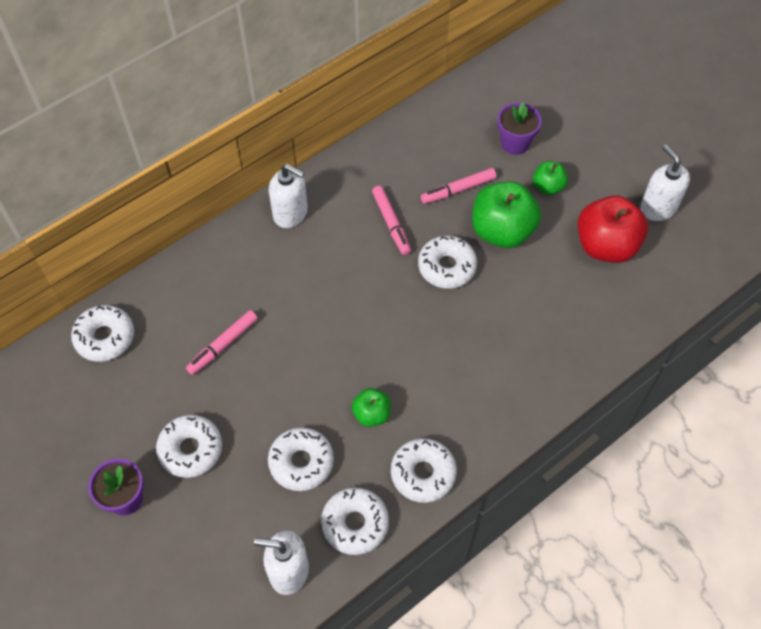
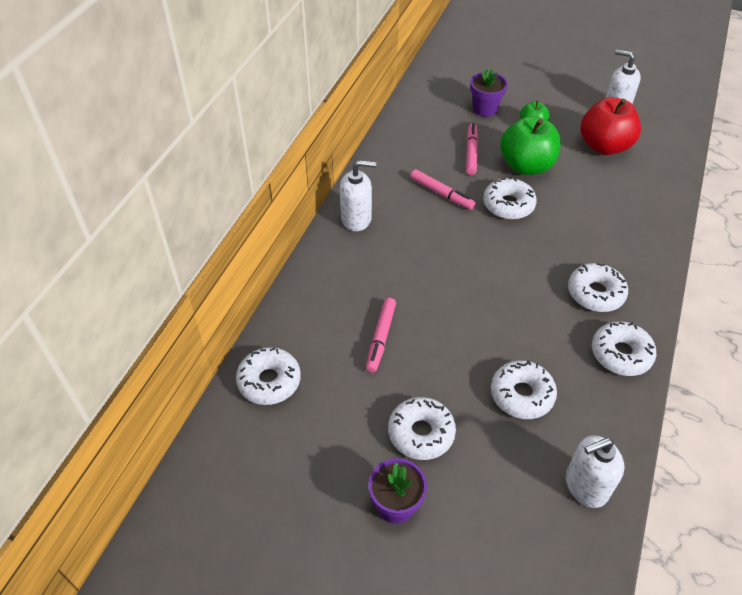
camera: 30 degrees left, 10 degrees down
(355, 524) = (604, 419): white donut -> white donut (595, 293)
(371, 414) = (544, 331): green apple -> none
(458, 190) = (471, 152): pink marker -> pink marker turned 150 degrees clockwise

